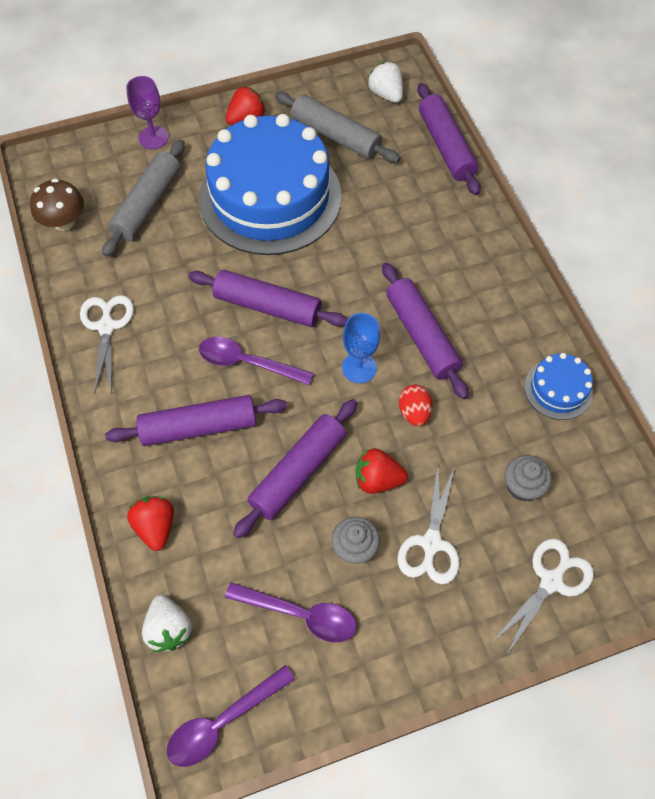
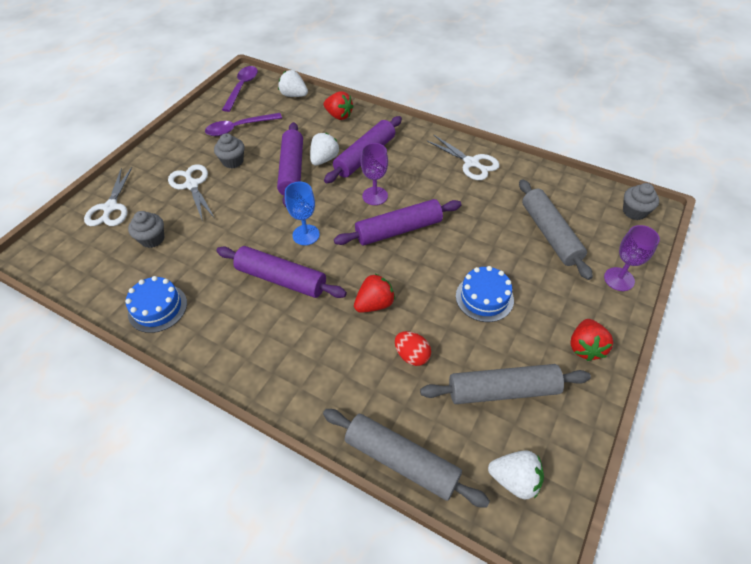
camera: 140 degrees right, 10 degrees down
(52, 171) = (634, 212): none -> grey cupcake
(64, 222) = (577, 191): brown mushroom -> none
(247, 362) = (375, 196): purple spoon -> purple goblet
(247, 460) = (324, 159): none -> white strawberry
(270, 197) = (484, 297): blue cake -> blue cake, size x0.42
(377, 479) = (244, 192): red strawberry -> red strawberry (374, 304)
(414, 412) = (250, 234): red egg -> red egg (412, 355)
(446, 146) = (401, 460): purple rolling pin -> grey rolling pin

